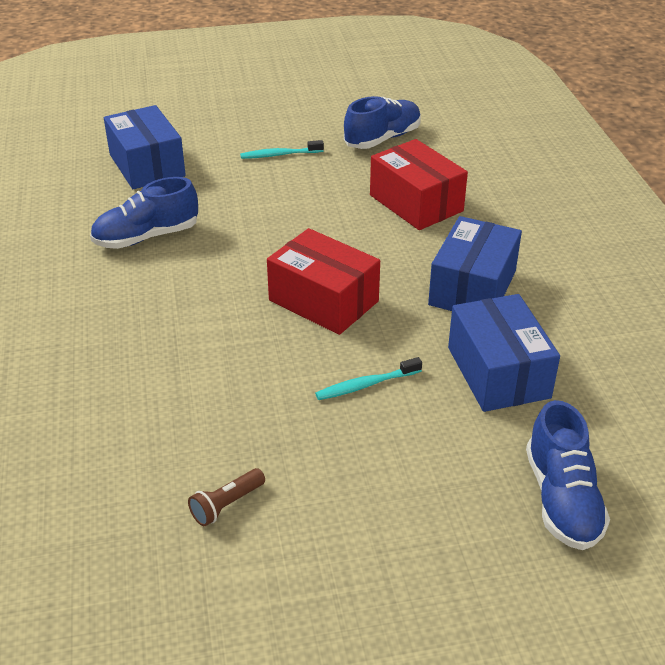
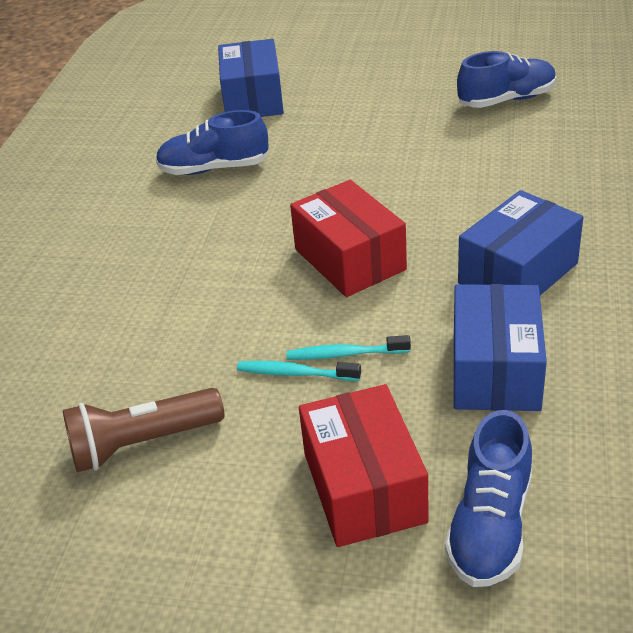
camera: 25 degrees right, 0 degrees up
(227, 505) = (142, 444): brown flashlight -> brown flashlight, size x1.84
(280, 155) = (388, 104): turquoise toothbrush -> turquoise toothbrush (295, 373)
(416, 203) = (505, 173): red box -> red box (364, 487)

